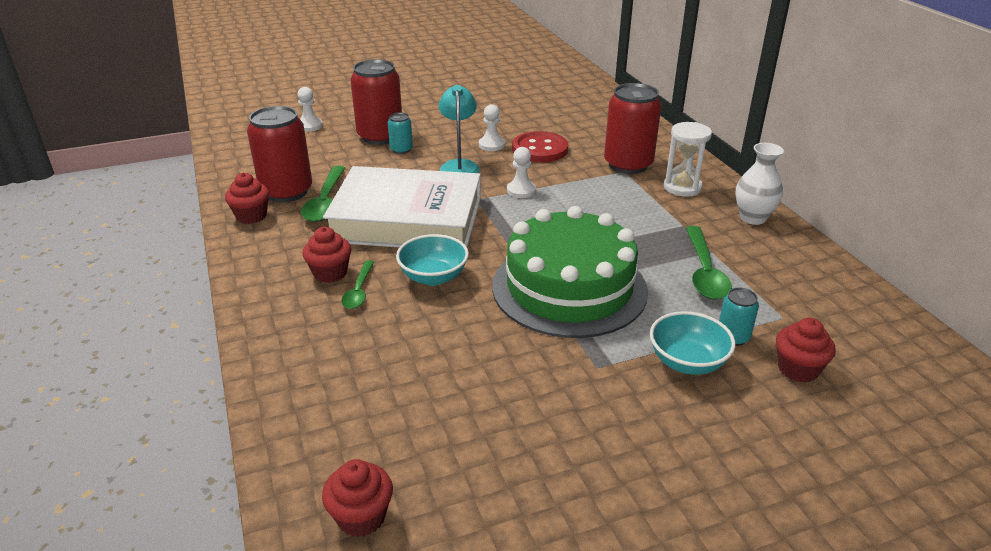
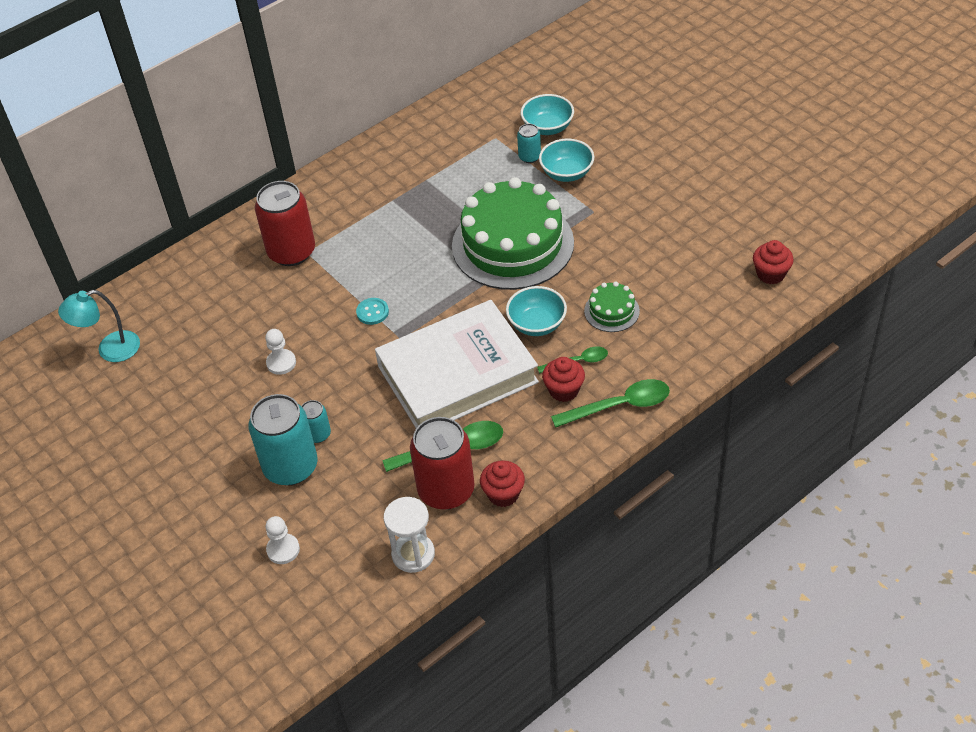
camera: 105 degrees left, 15 degrees up
(380, 136) = (290, 467): red can -> turquoise can
(407, 219) = (457, 374): white book -> white book turned 75 degrees clockwise
(411, 334) = (611, 311): none -> green cake
(459, 165) = (338, 373): turquoise lamp -> turquoise lamp (110, 349)
(521, 190) = (372, 312): white pawn -> turquoise button
(540, 149) = (279, 322): red button -> none
(682, 187) = (325, 210): white hourglass -> white hourglass (413, 554)
(704, 272) = (457, 179): green spoon -> green spoon (620, 406)
(753, 218) = (363, 163): white vase -> none
(798, 369) = (547, 127): red cupcake -> turquoise bowl

